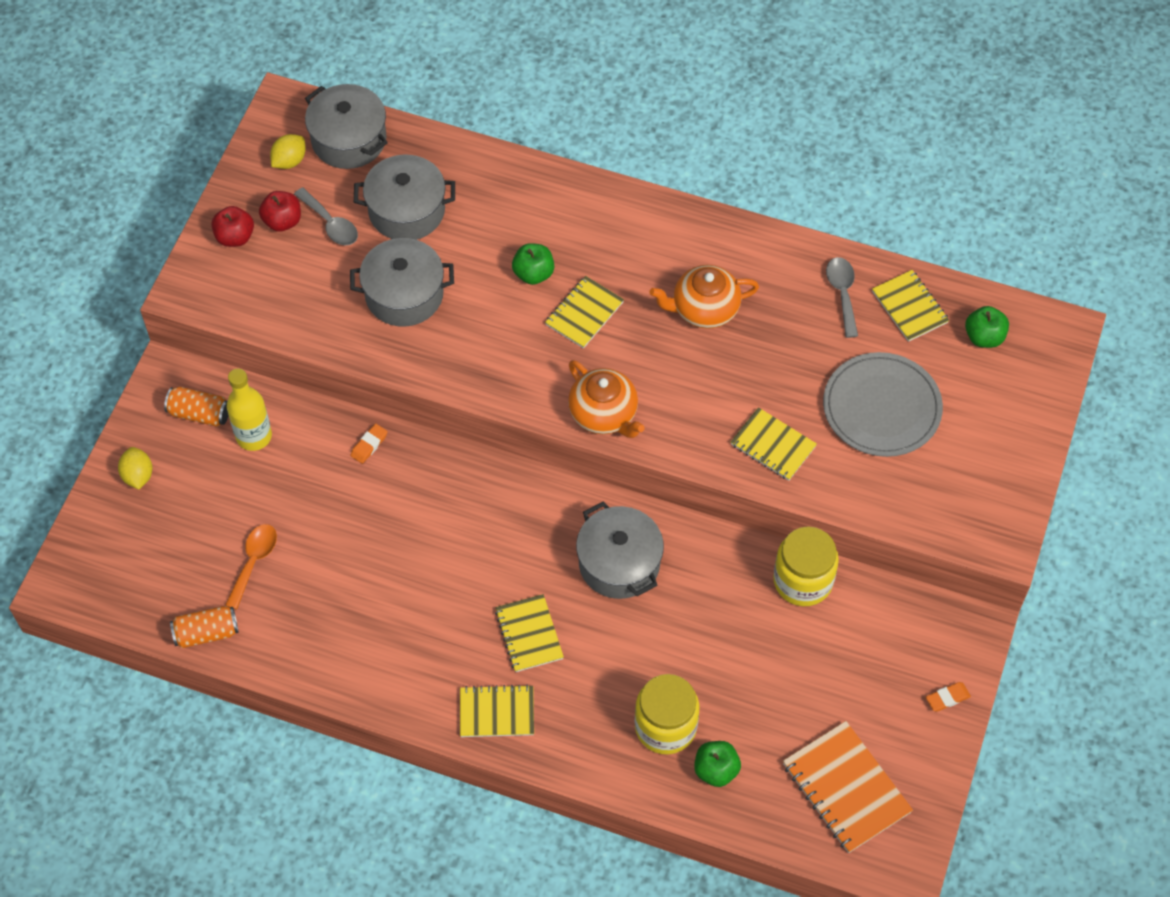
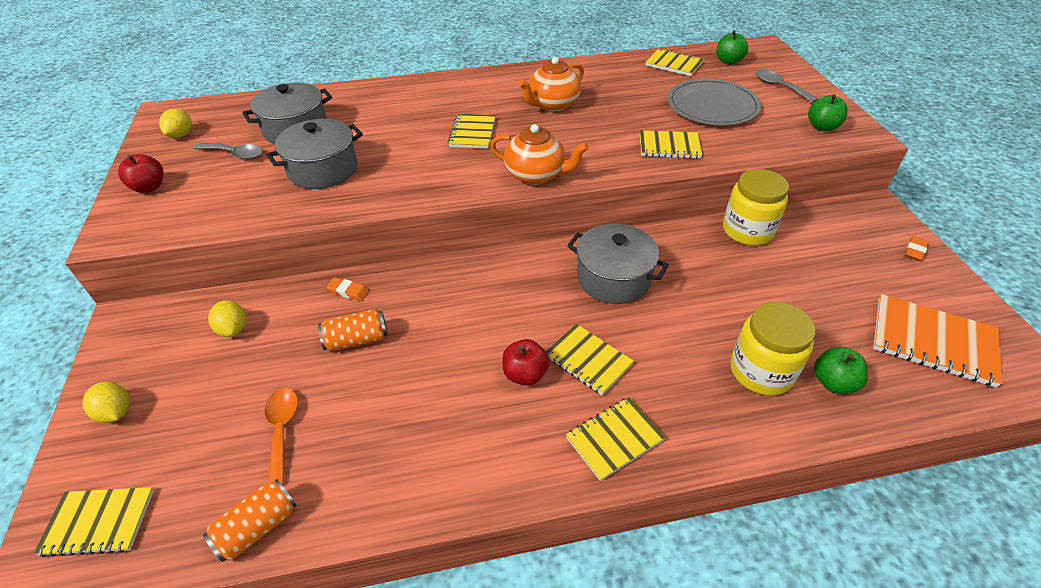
camera: 30 degrees left, 15 degrees down
(104, 568) = (98, 522): none -> yellow notebook
(199, 414) = (169, 335): orange can -> orange can (356, 340)
(254, 436) = (233, 329): yellow bottle -> yellow lemon
(282, 221) = (190, 166): red apple -> red apple (525, 374)
(349, 139) = (226, 112): grey pot -> none
(369, 445) = (348, 291): orange eraser -> orange eraser turned 75 degrees counterclockwise
(533, 273) = (418, 127): green apple -> green apple (822, 127)
(842, 293) = (629, 71): grey spoon -> grey spoon (779, 87)

